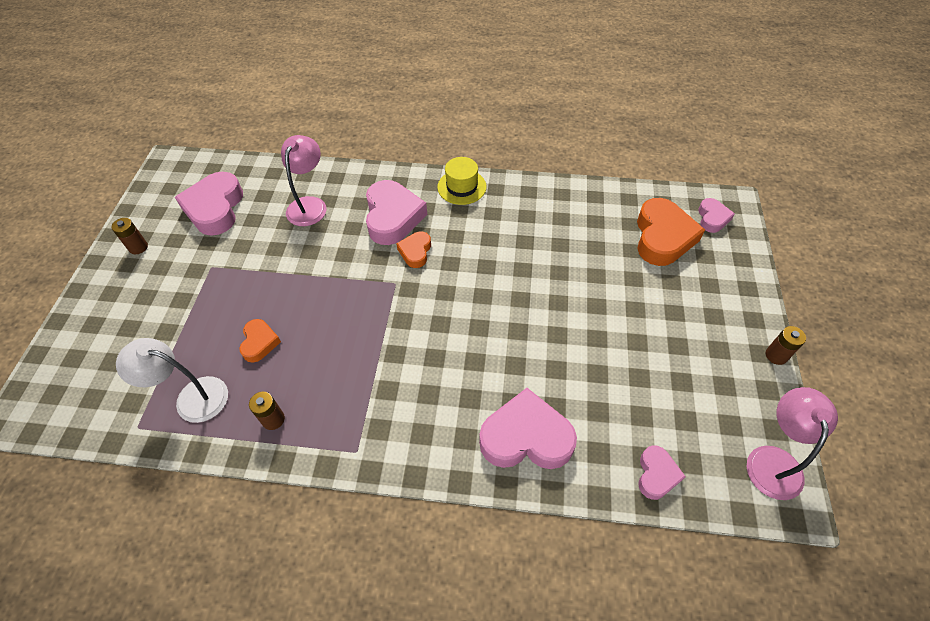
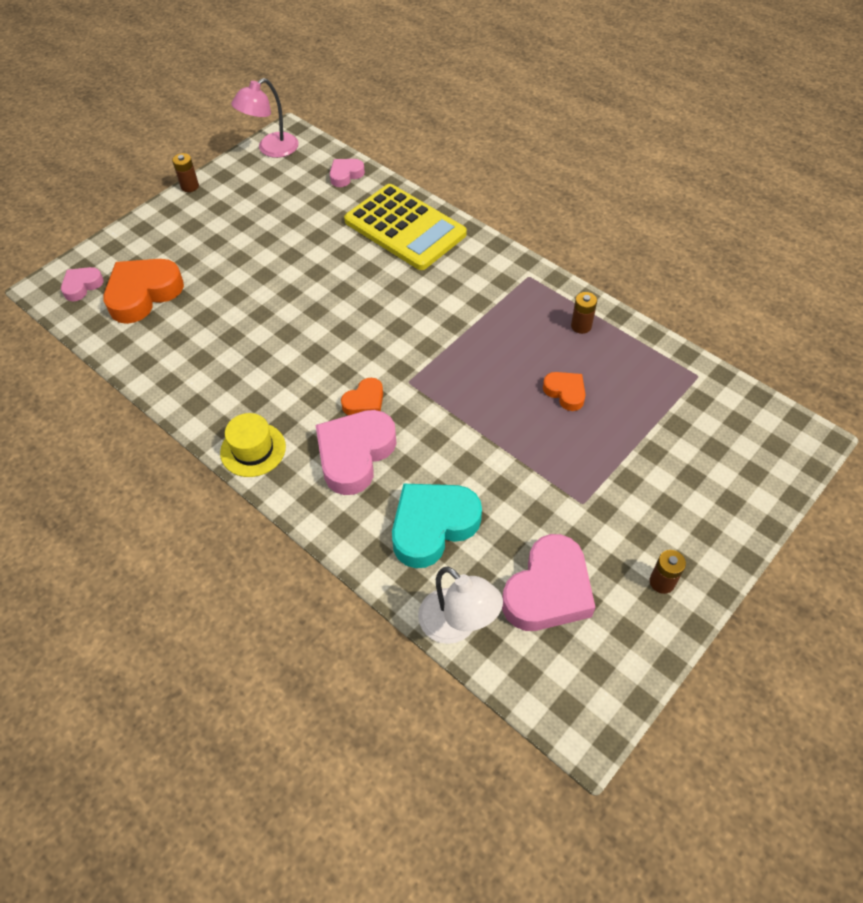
camera: 145 degrees left, 0 degrees up
(192, 397) = (644, 376): white lamp -> white lamp (457, 625)
(259, 342) = (565, 392): orange heart -> orange heart turned 105 degrees clockwise
(309, 205) = (432, 526): pink lamp -> turquoise heart
(526, 437) = (405, 228): pink heart -> yellow calculator

